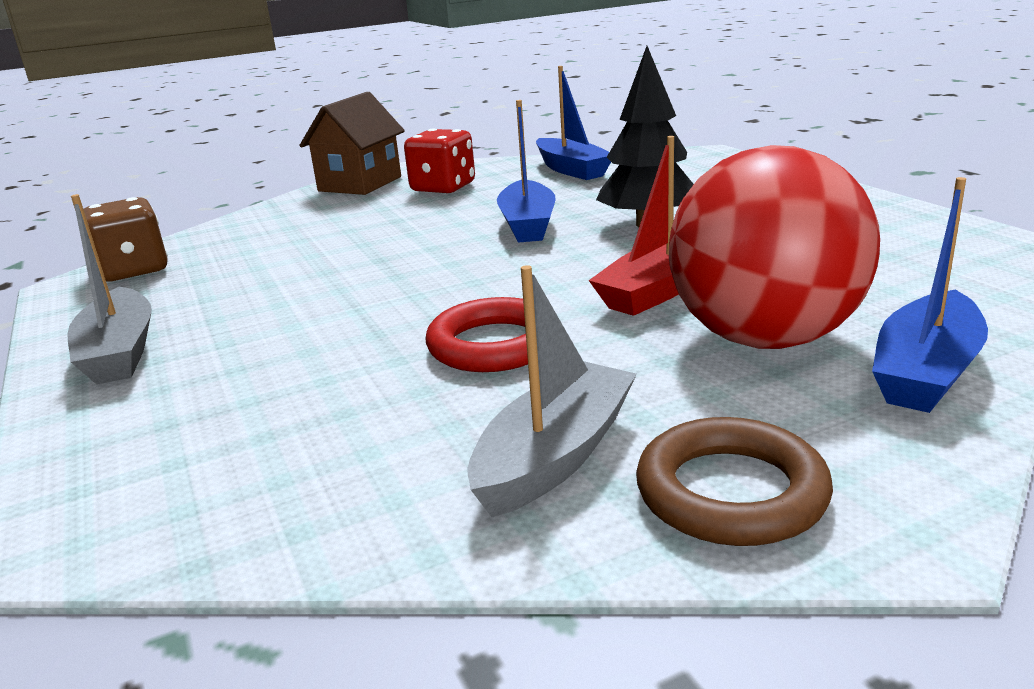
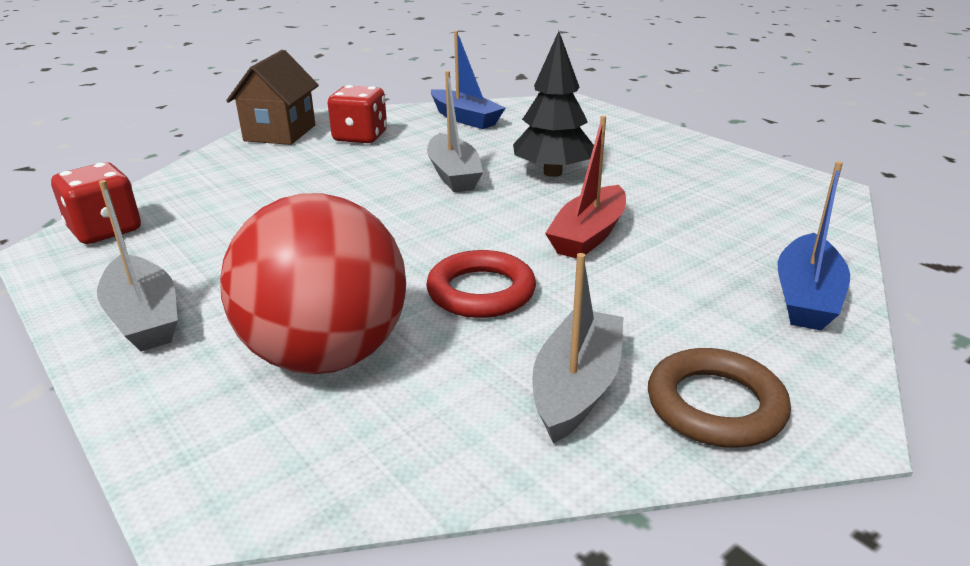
camera: 15 degrees left, 5 degrees up
(133, 270) = (105, 230): brown dice -> red dice
(528, 225) = (454, 174): blue boat -> grey boat
(765, 338) = (686, 275): red ball -> red ball (326, 355)

